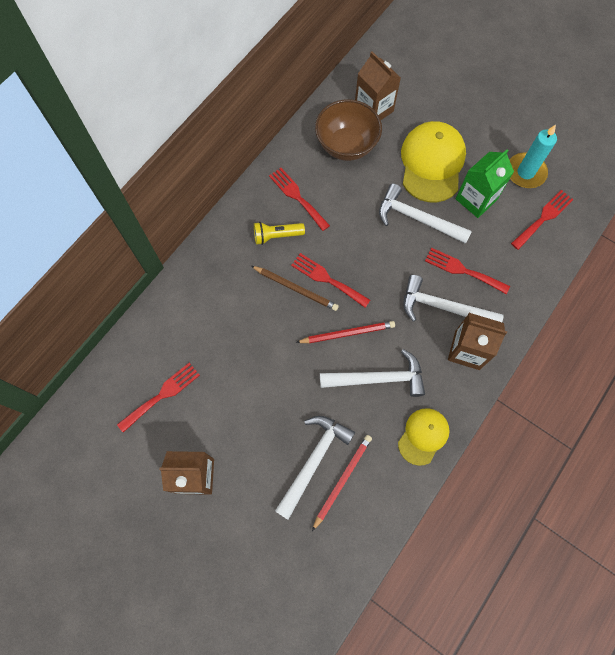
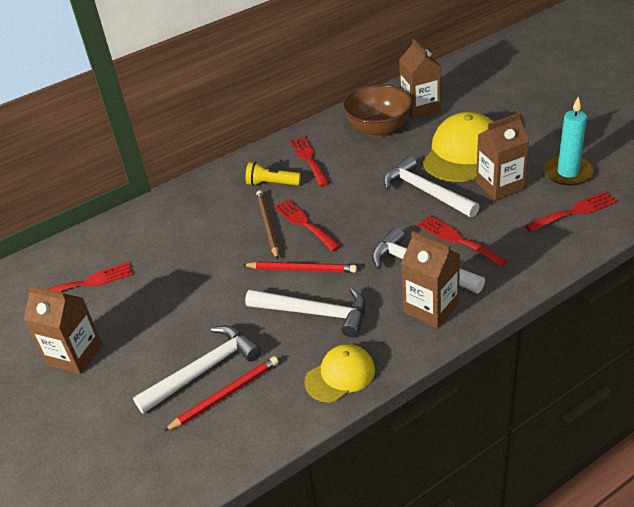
camera: 25 degrees right, 30 degrees down
(296, 289) = (267, 225): brown pencil -> brown pencil turned 150 degrees counterclockwise
(476, 199) = (500, 186): green carton -> brown carton

